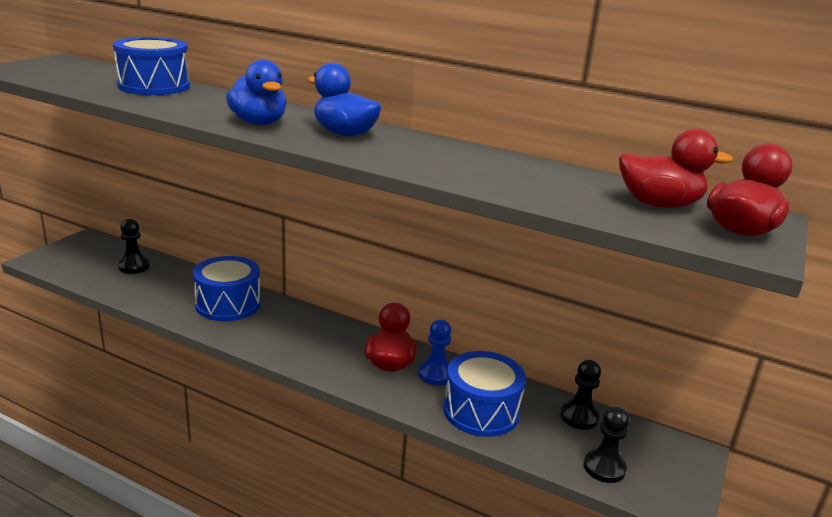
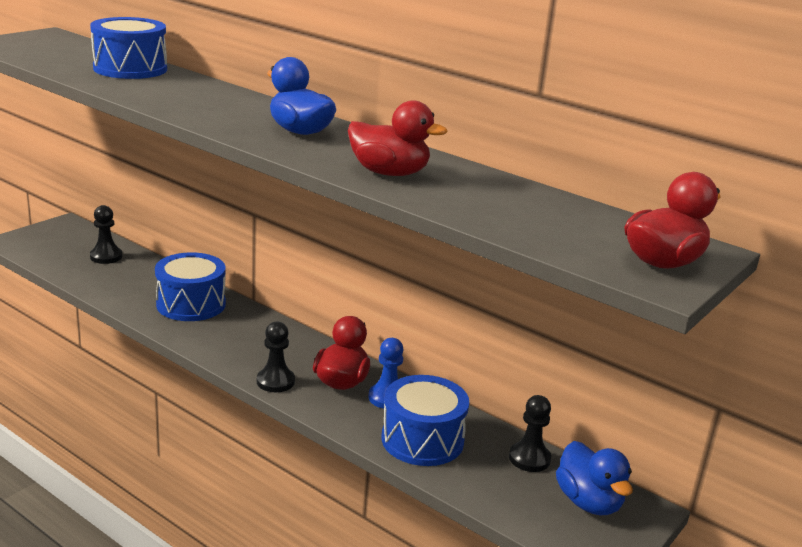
camera: 10 degrees right, 0 degrees up
(258, 123) = (217, 115): blue duck -> blue duck (588, 502)
(604, 468) = (534, 511): black pawn -> black pawn (275, 381)
(659, 204) = (592, 229): red duck -> red duck (389, 173)

